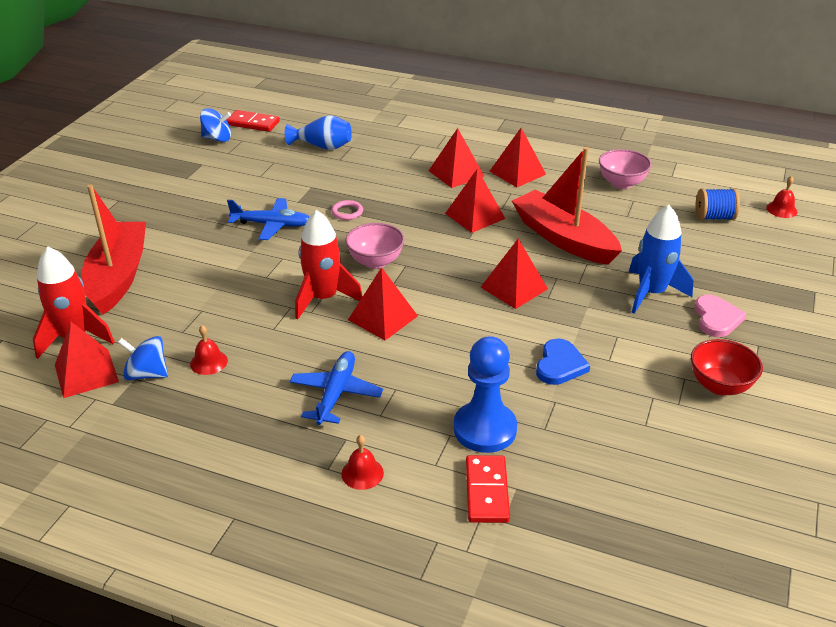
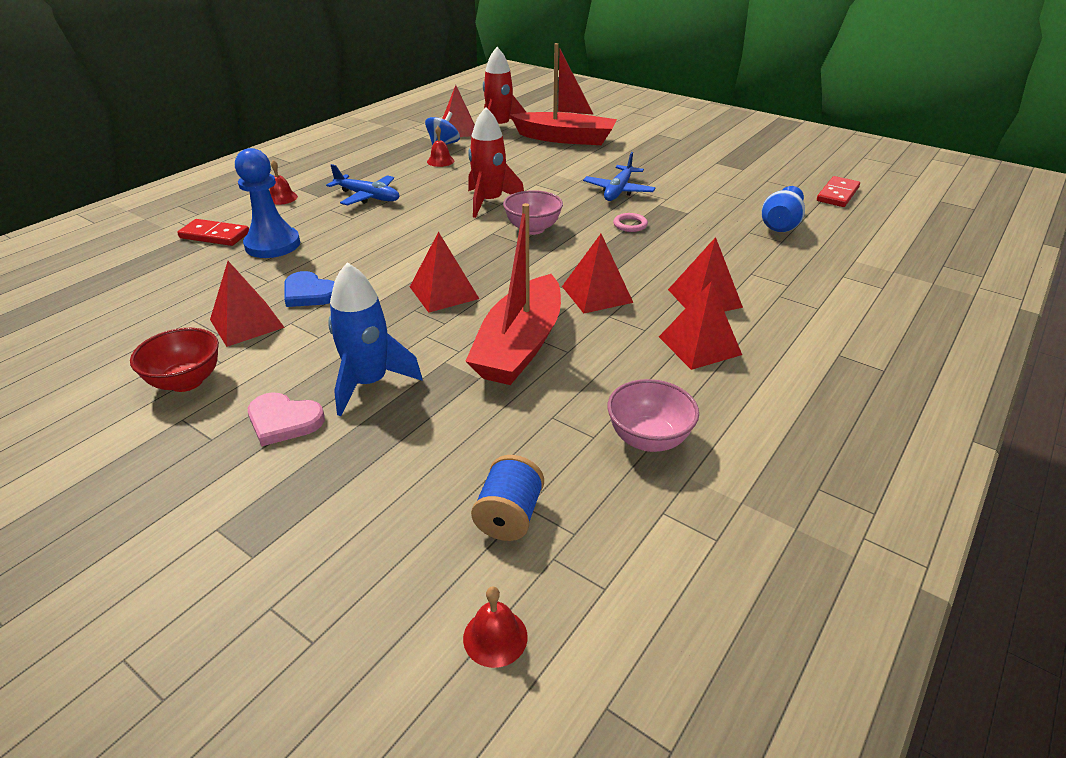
camera: 105 degrees right, 0 degrees up
(217, 138) = (798, 177): blue spinning top -> none
(382, 317) = (445, 223): red pyramid -> red pyramid (247, 323)
(563, 238) = (520, 346): red boat -> red boat turned 135 degrees clockwise

